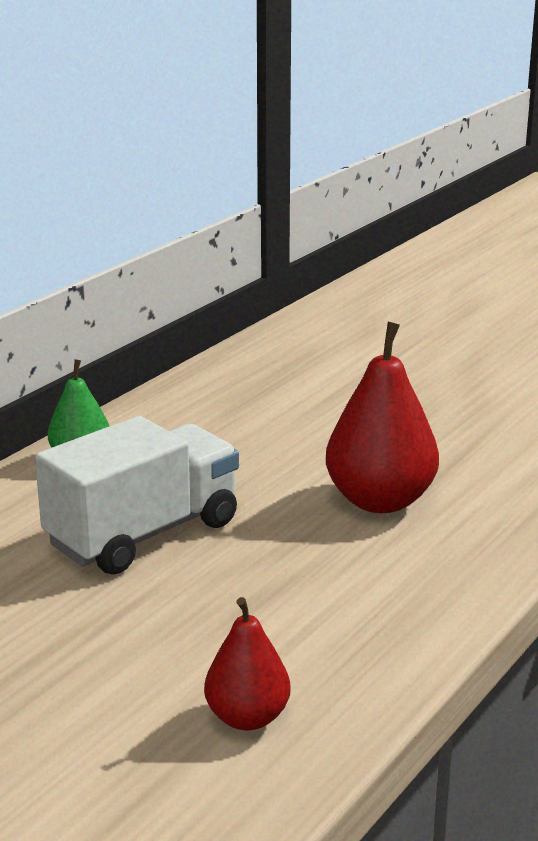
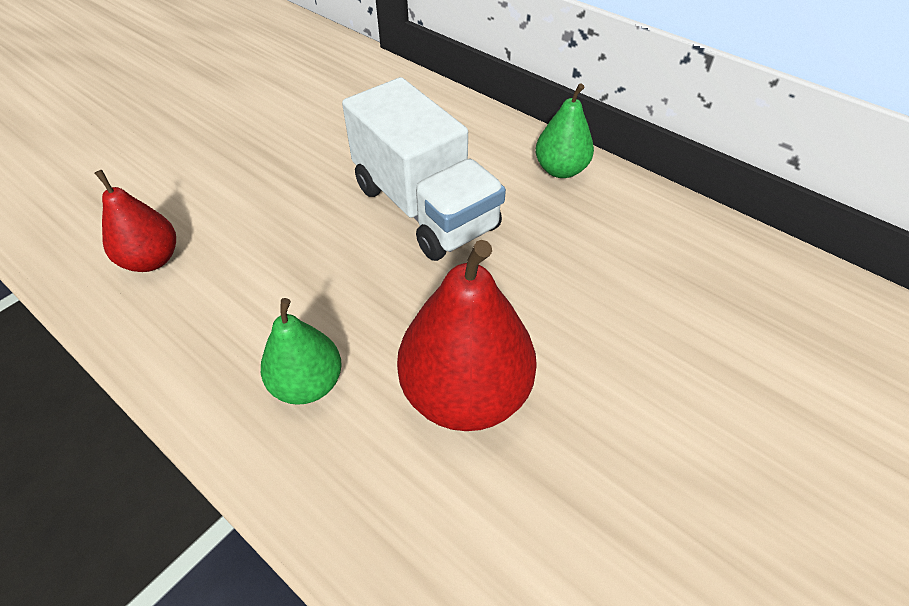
camera: 95 degrees right, 25 degrees up
(394, 577) = (308, 384): none -> green pear

